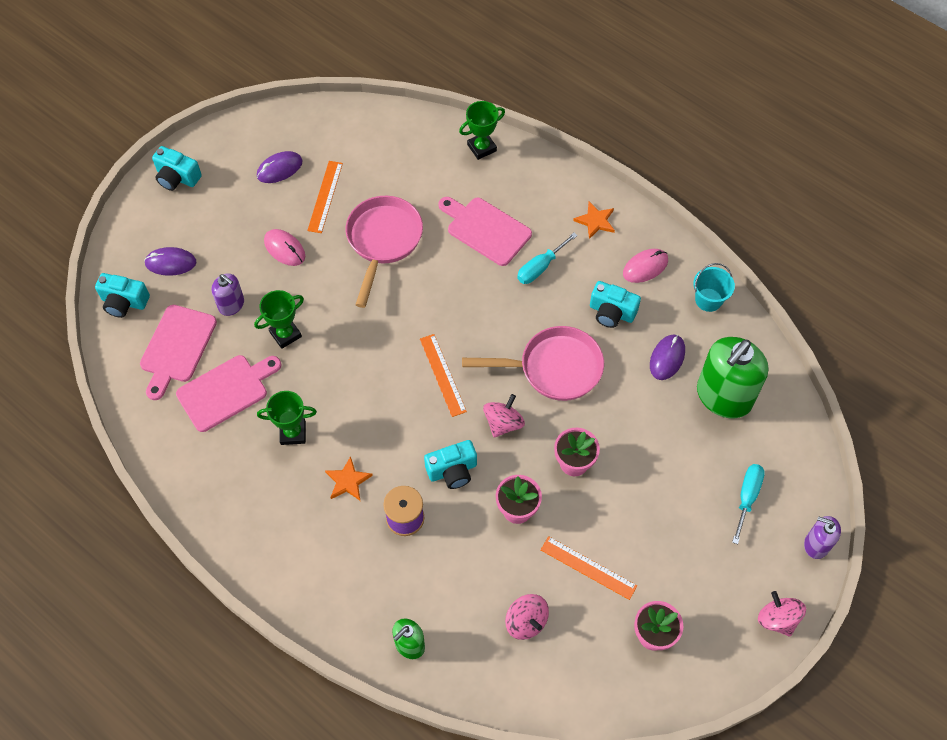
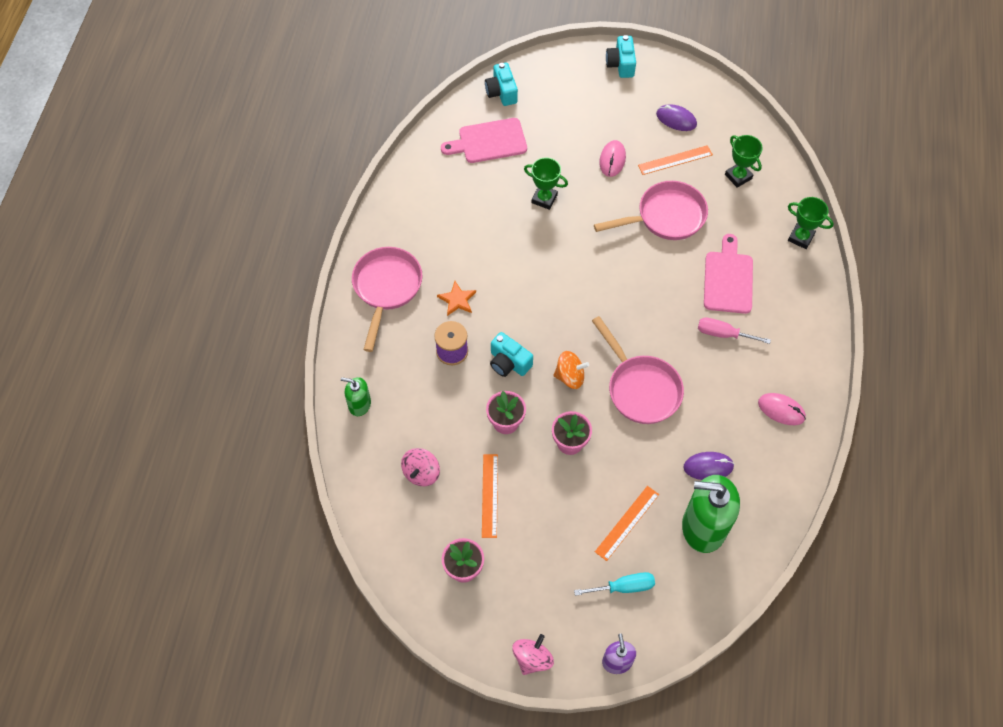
camera: 60 degrees right, 0 degrees up
(170, 263) = (550, 100): purple mouse -> none
(226, 391) = (476, 189): pink cutting board -> none
(231, 305) = (544, 154): purple soap dispenser -> none
(286, 544) = (386, 288): none -> pink pan
(293, 433) = (471, 246): green trophy -> green trophy (738, 176)
(442, 375) = (582, 315): orange ruler -> orange ruler (627, 523)
(503, 423) = (570, 377): pink spinning top -> orange spinning top
(540, 267) = (723, 334): turquoise screwdriver -> pink screwdriver
(595, 221) = (796, 352): orange star -> none
(611, 312) = (720, 405): turquoise camera -> none
(708, 300) = (786, 473): turquoise bucket -> none

